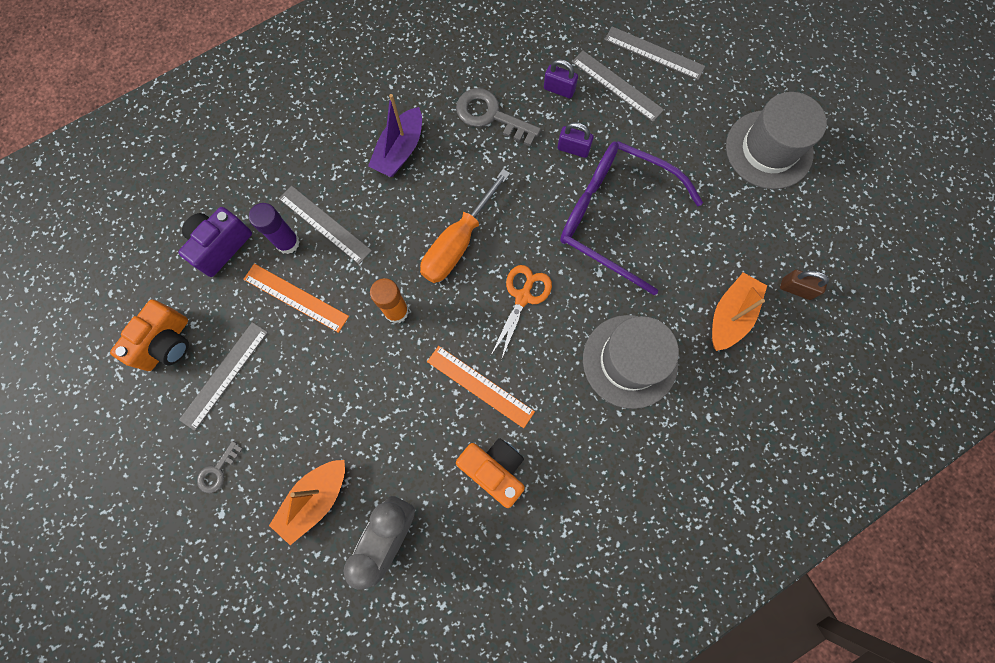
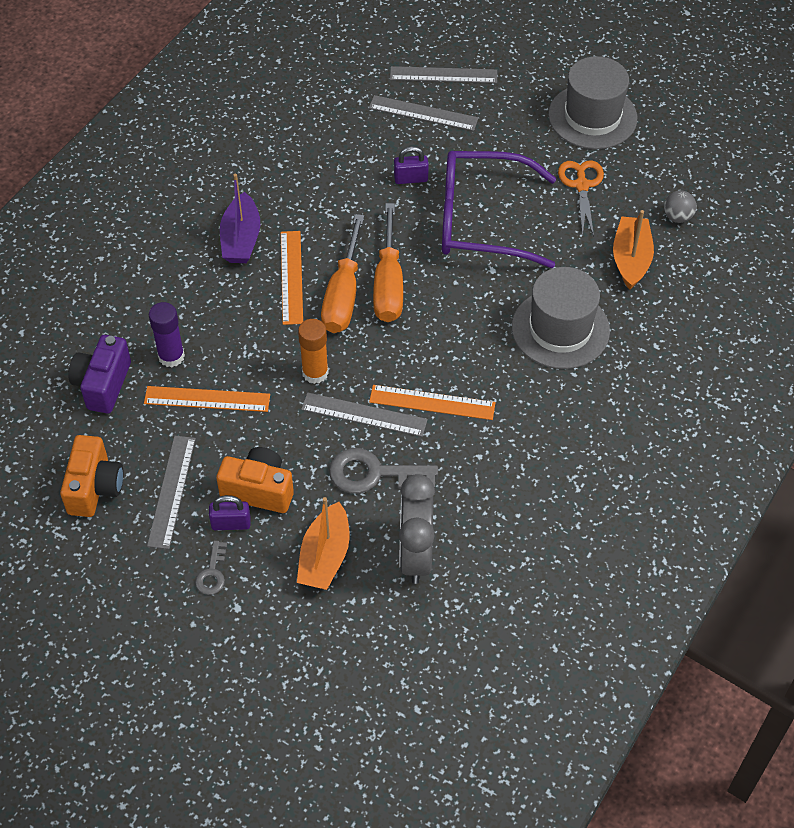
camera: 25 degrees left, 20 degrees down
(325, 224) = (200, 327): grey ruler -> grey ruler (364, 414)
(423, 206) = (291, 277): none -> orange ruler
(491, 116) = (315, 179): grey key -> grey key (374, 473)
(494, 469) = (484, 463): orange camera -> orange camera (259, 490)
(502, 248) = (388, 283): none -> orange screwdriver
(523, 297) = (431, 316): orange scissors -> orange scissors (581, 185)
(559, 89) = (369, 135): purple padlock -> purple padlock (231, 523)
(796, 289) = (677, 217): brown padlock -> grey ball

